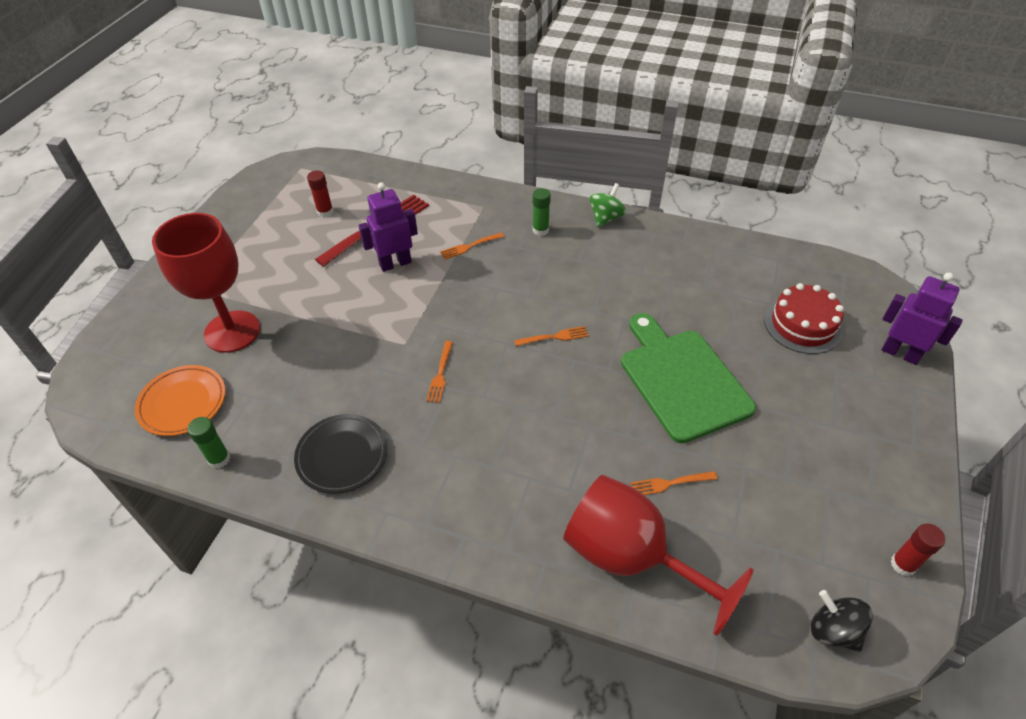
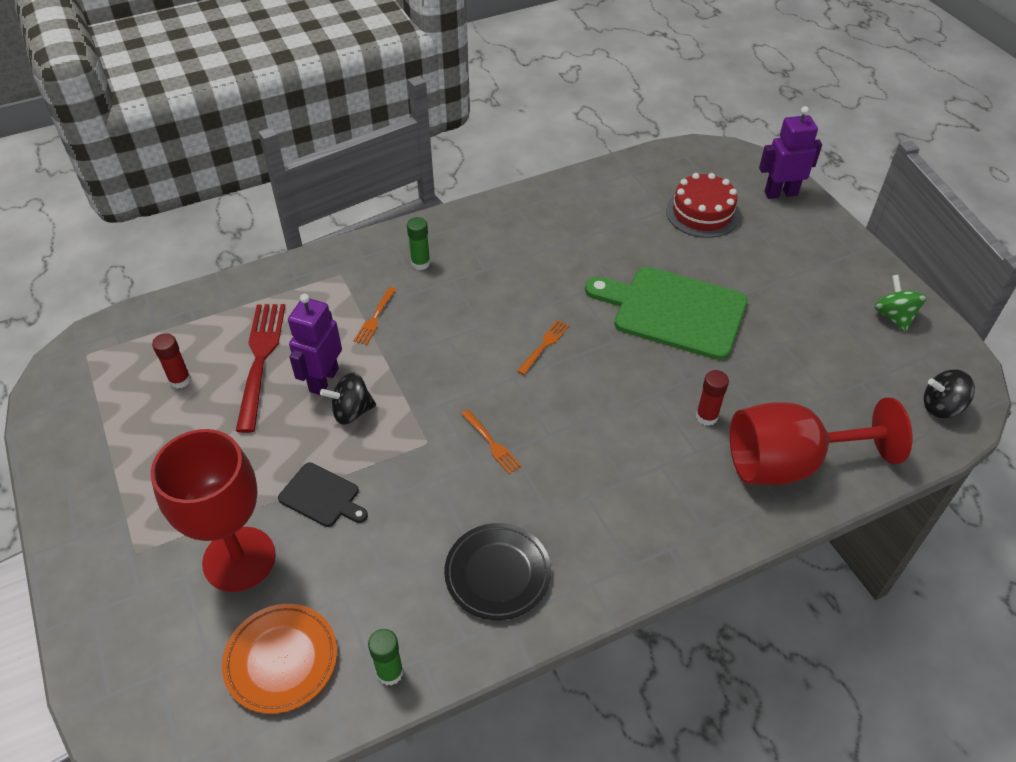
camera: 45 degrees left, 0 degrees up
(311, 330) = (322, 496): none -> black cutting board
(387, 293) = (352, 411): none -> black spinning top
(606, 218) = (463, 218): green spinning top -> green spinning top (894, 316)
(670, 483) = (753, 392): orange fork -> none
(903, 564) = (929, 335): red glue stick -> red glue stick (706, 417)

